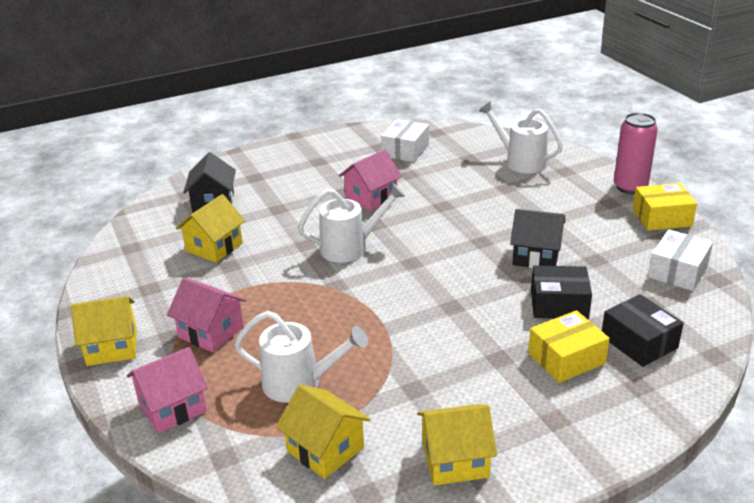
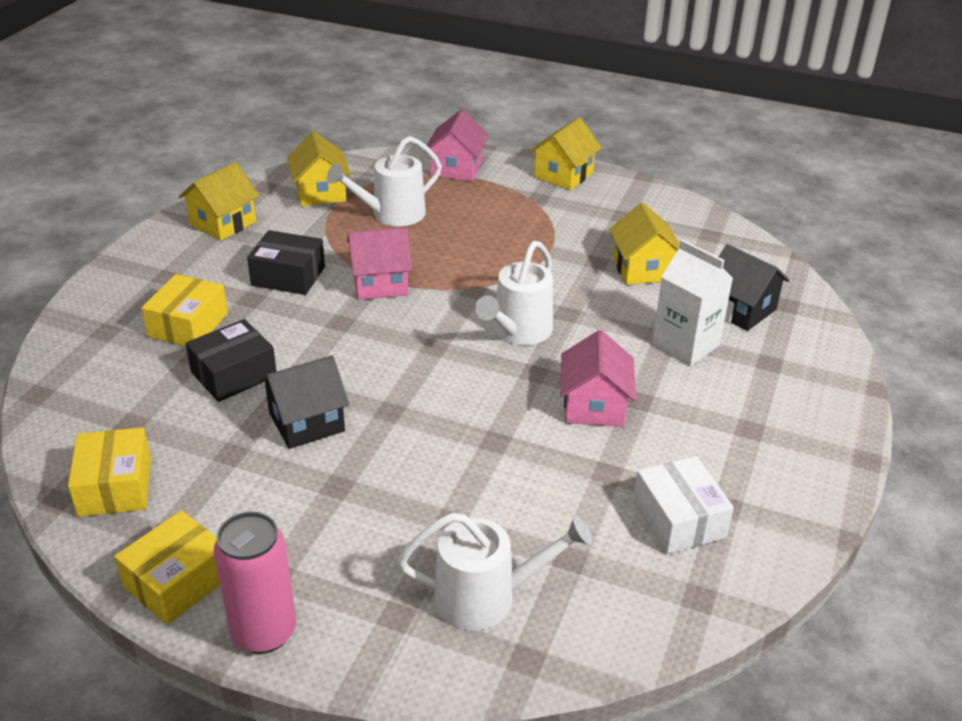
camera: 135 degrees right, 5 degrees up
(211, 332) = (513, 213): pink house -> pink house (380, 283)
(276, 201) = (685, 345): none -> white carton
(325, 449) = (320, 193): yellow house -> yellow house turned 75 degrees clockwise
(639, 342) = (124, 372): black box -> black box (288, 276)
(678, 271) = (115, 486): white box -> yellow box

